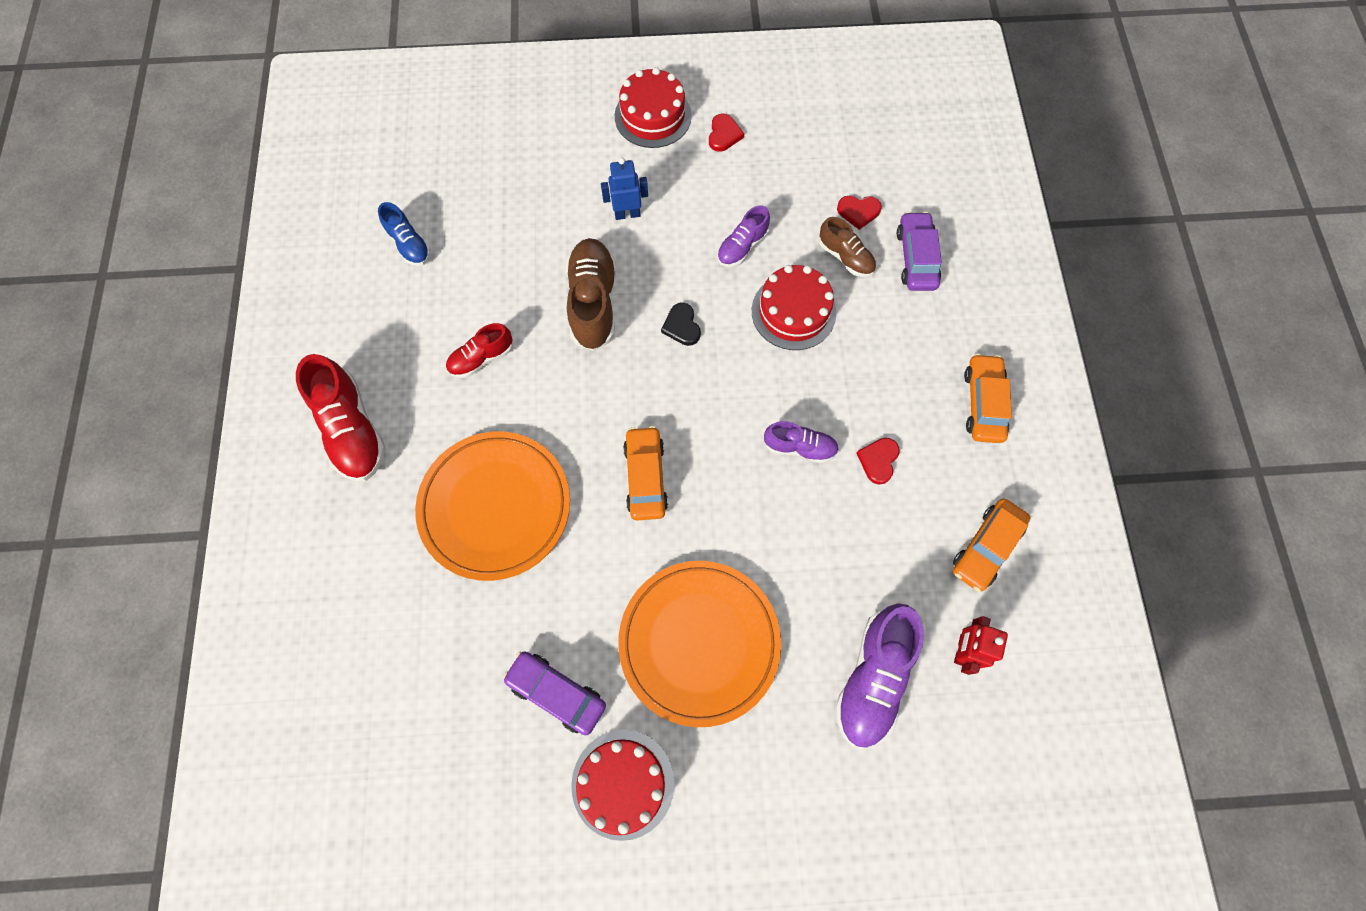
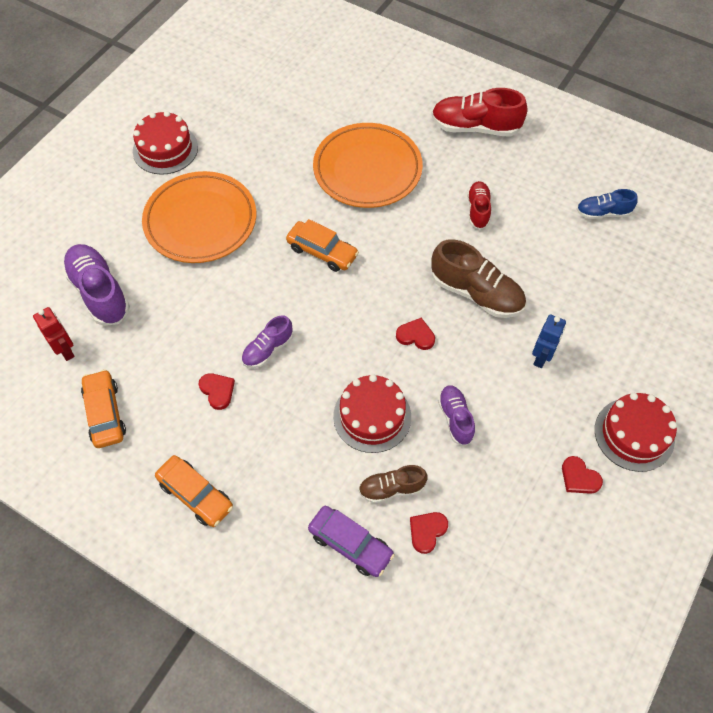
camera: 125 degrees right, 10 degrees down
(557, 693) = (236, 145): purple car -> none
(682, 326) = (416, 336): black heart -> red heart

